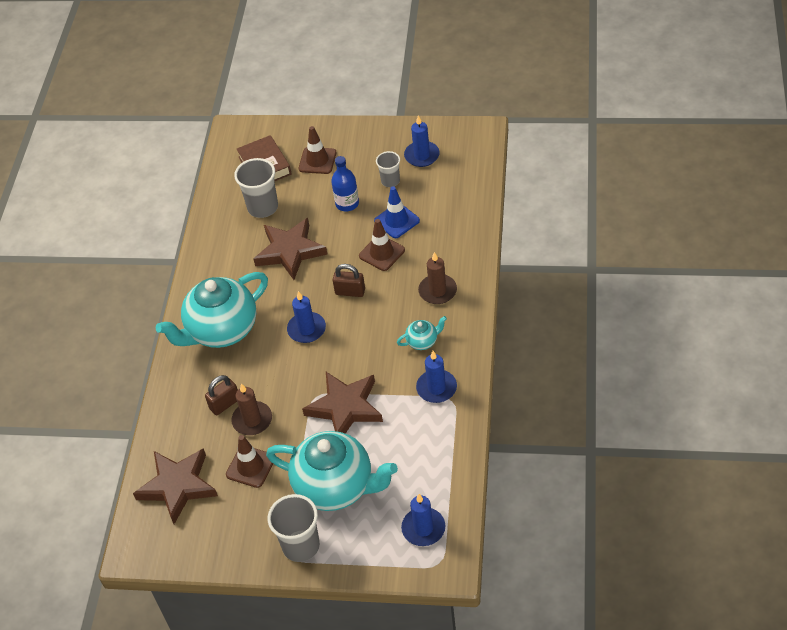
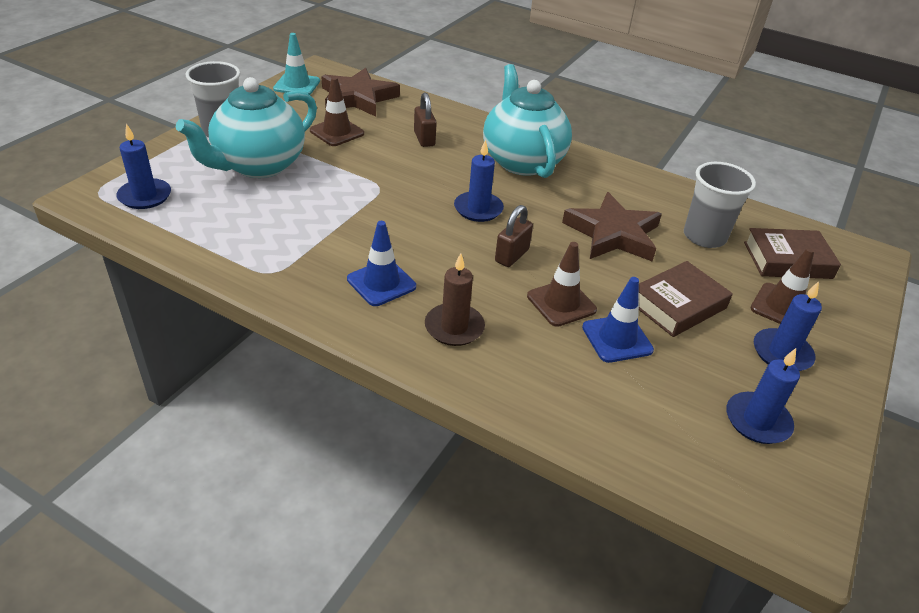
camera: 105 degrees right, 10 degrees down
(180, 547) = (297, 85): none -> turquoise traffic cone
(252, 420) = (389, 147): brown candle -> none
(345, 408) = (345, 199): brown star -> none
(347, 203) = (677, 305): blue bottle -> brown book
(390, 181) = (708, 363): grey cup -> none
(422, 341) = (381, 283): turquoise teapot -> blue traffic cone
(436, 388) = (301, 268): blue candle -> blue candle (782, 353)

